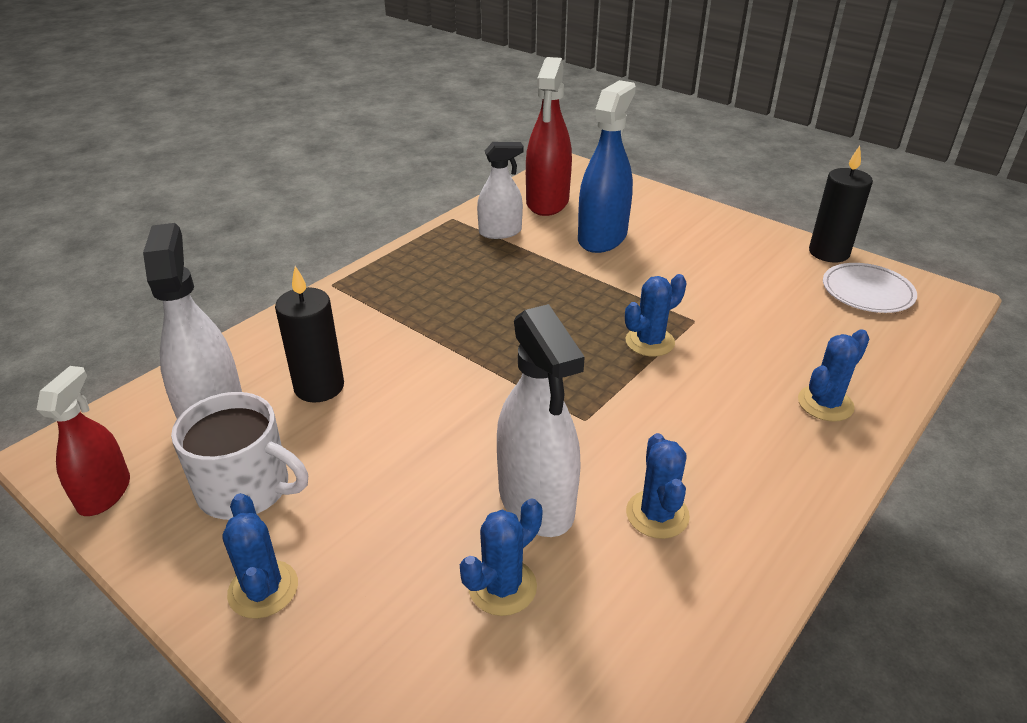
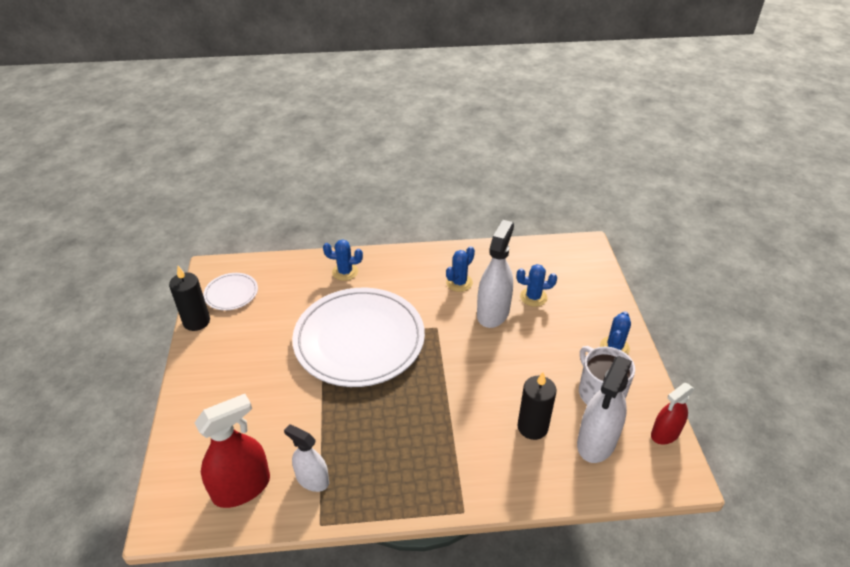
camera: 135 degrees left, 5 degrees up
(602, 237) = (269, 422): blue spray bottle -> none
(650, 342) = (359, 340): blue cactus -> white plate

